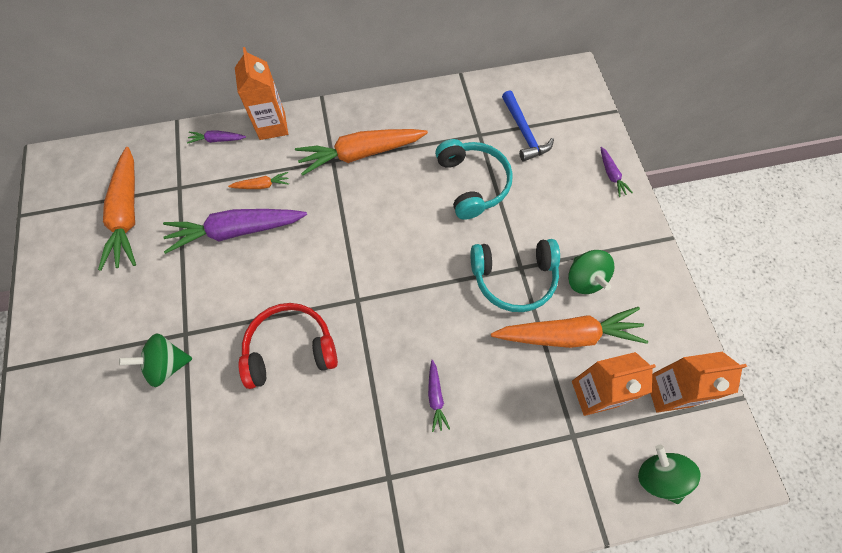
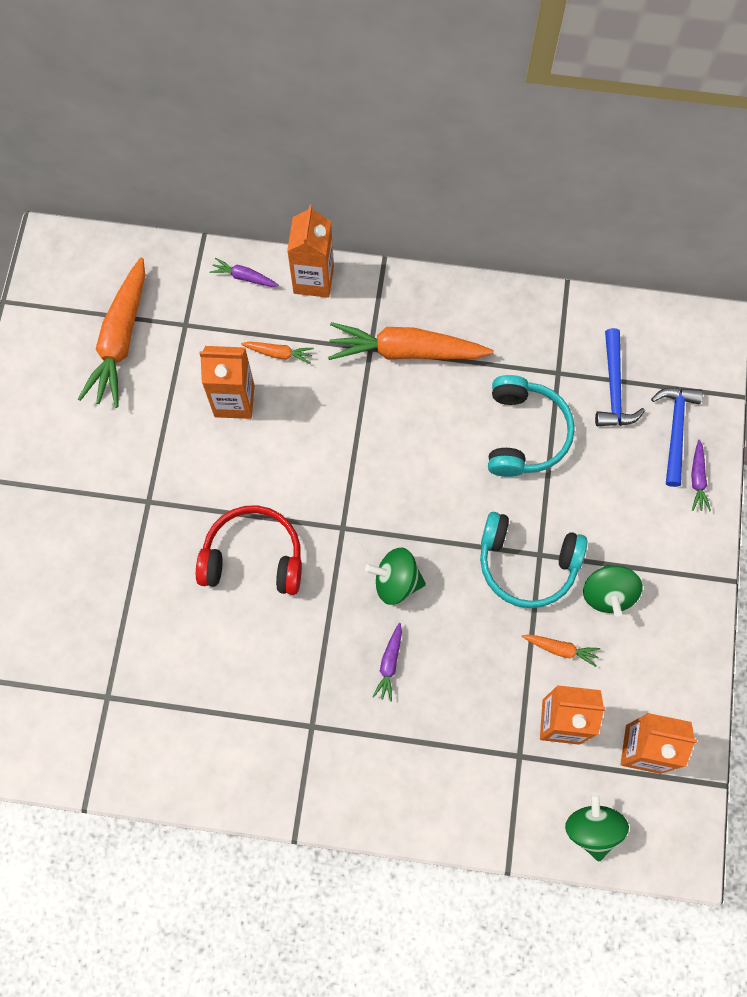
camera: 20 degrees right, 5 degrees up
(167, 365) = (121, 528): green spinning top -> green spinning top (396, 581)
(236, 231) = (234, 401): purple carrot -> orange carton
(568, 335) = (560, 649): orange carrot -> orange carrot, size x0.45
(580, 147) = (675, 430): none -> blue hammer

